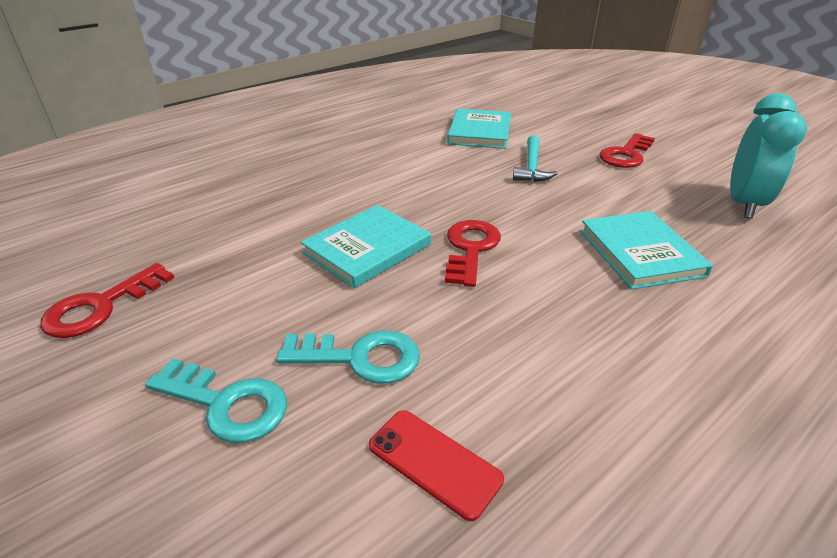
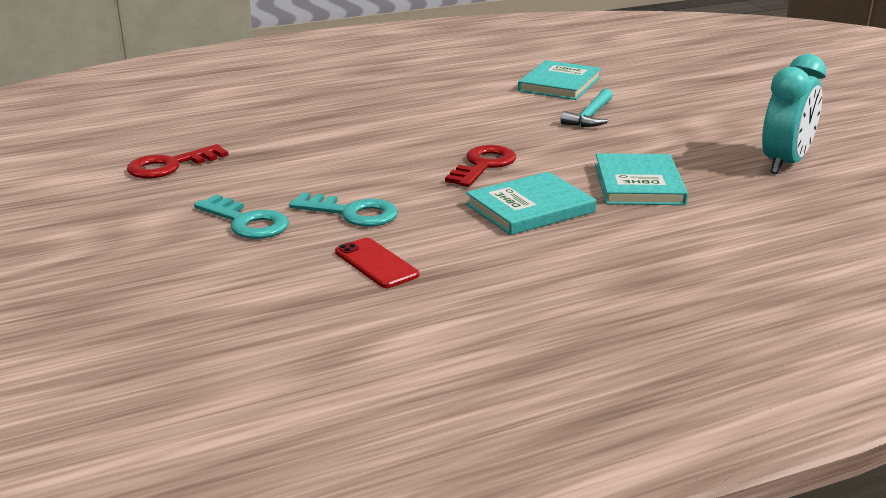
camera: 15 degrees right, 10 degrees down
(367, 248) = (392, 156): turquoise book -> turquoise book (530, 208)
(626, 155) = (701, 116): red key -> none

